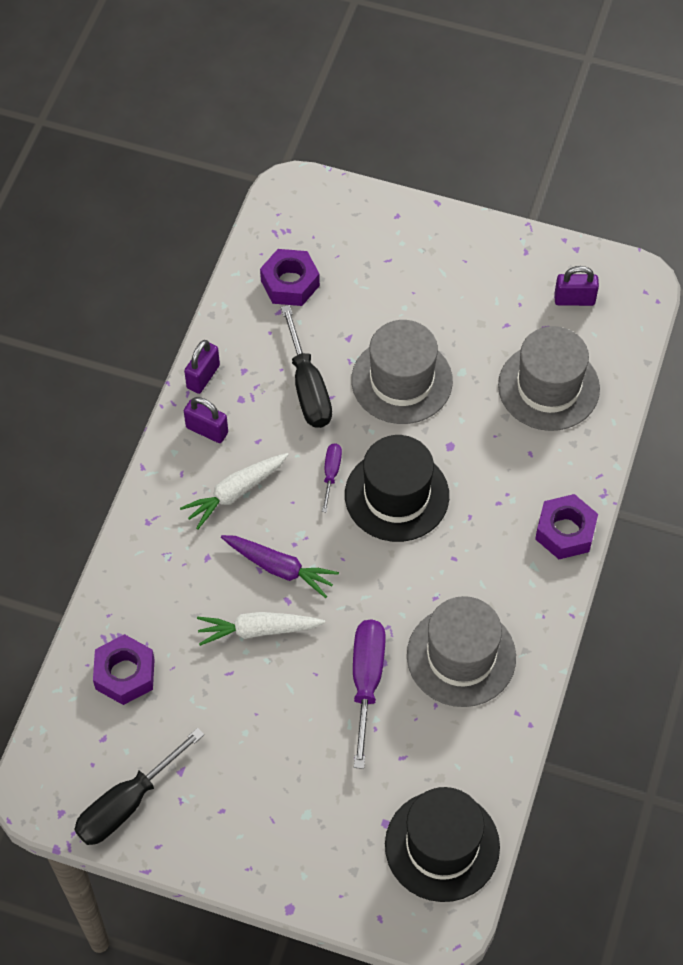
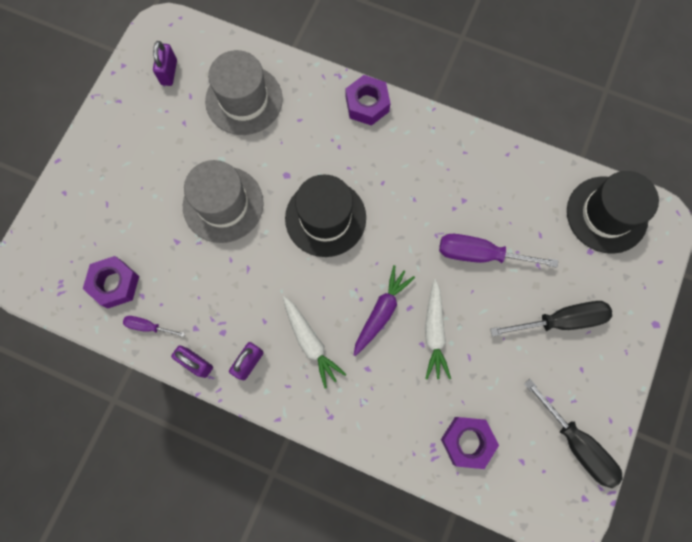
camera: 85 degrees left, 15 degrees up
(307, 387) = (218, 277): black screwdriver -> black screwdriver (560, 321)
(331, 474) = (301, 265): purple screwdriver -> purple screwdriver (149, 326)
(461, 656) = (462, 186): grey hat -> none

